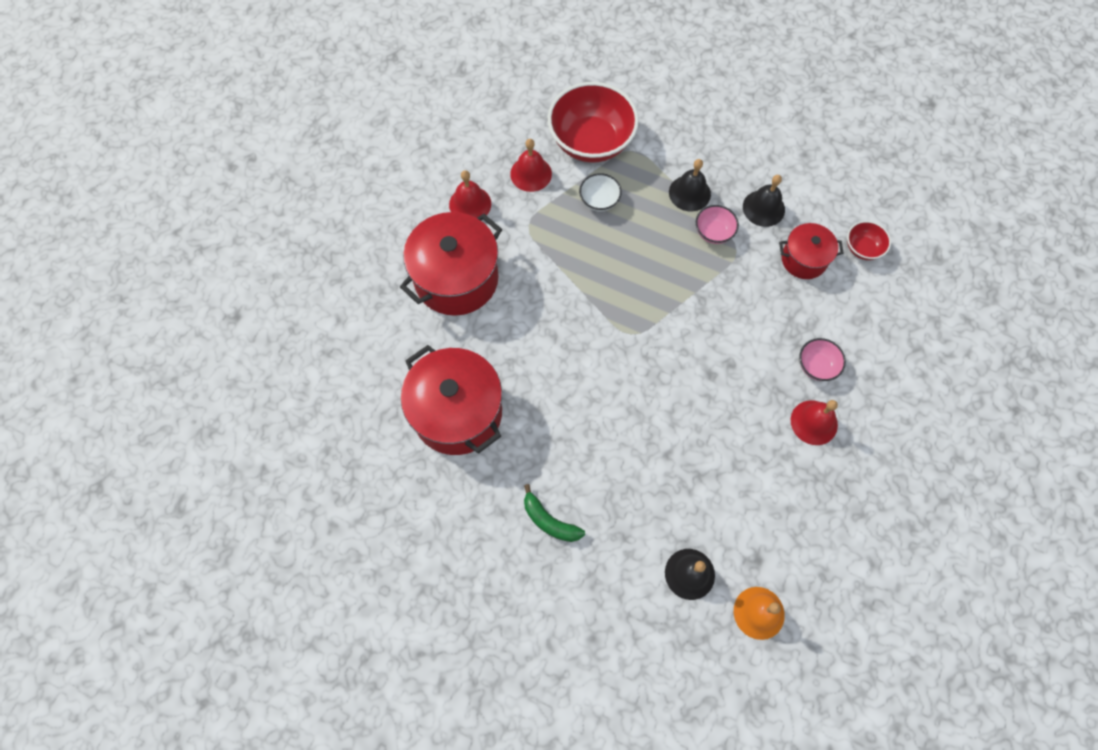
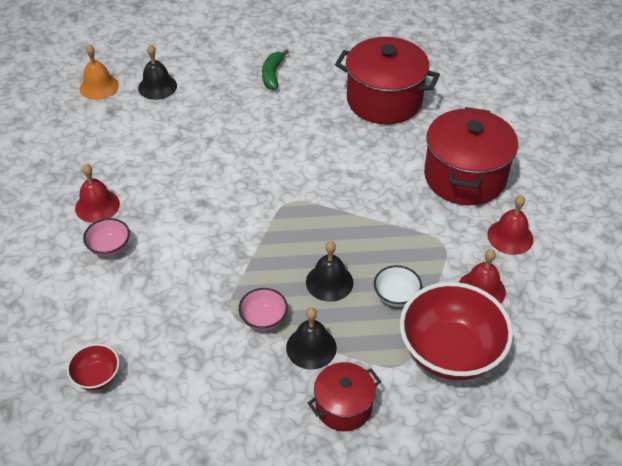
camera: 150 degrees right, 20 degrees down
(549, 521) = (272, 74): green banana -> green banana turned 90 degrees counterclockwise
(763, 208) = (223, 369): black bell -> black bell (329, 282)
(804, 259) = (157, 335): red pot -> red pot (343, 407)

